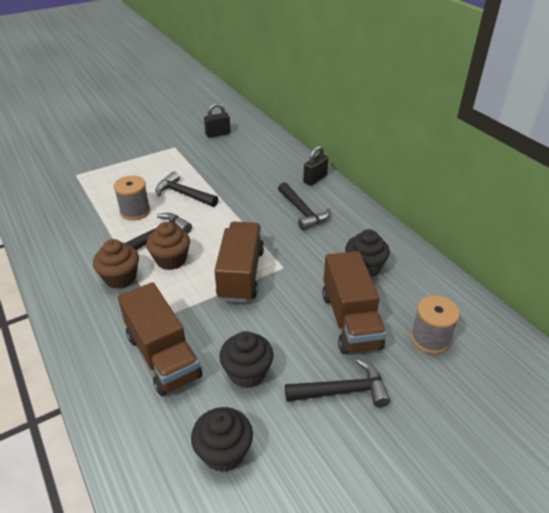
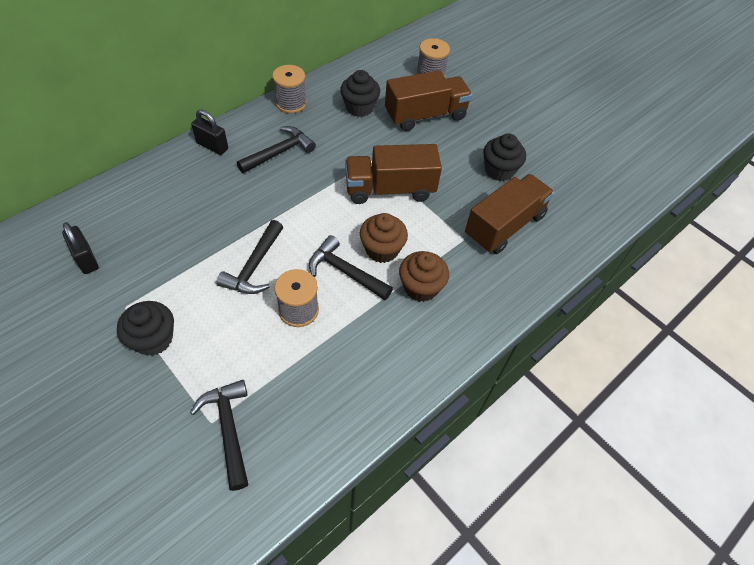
camera: 105 degrees left, 15 degrees up
(224, 452) = (567, 174): black cupcake -> black cupcake (153, 339)
(342, 391) = (494, 119): black hammer -> black hammer (228, 429)
(370, 222) = (291, 103): none -> grey spool

